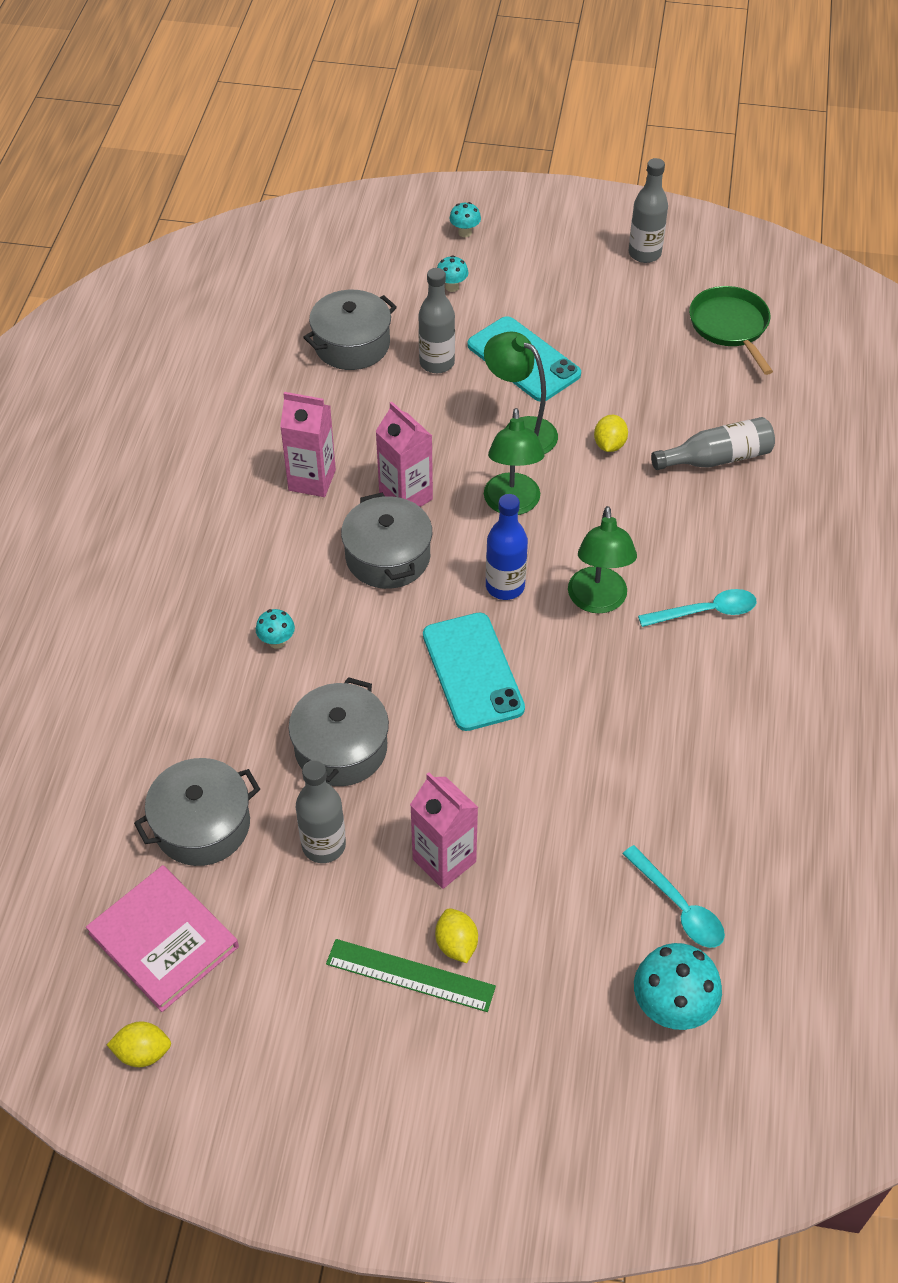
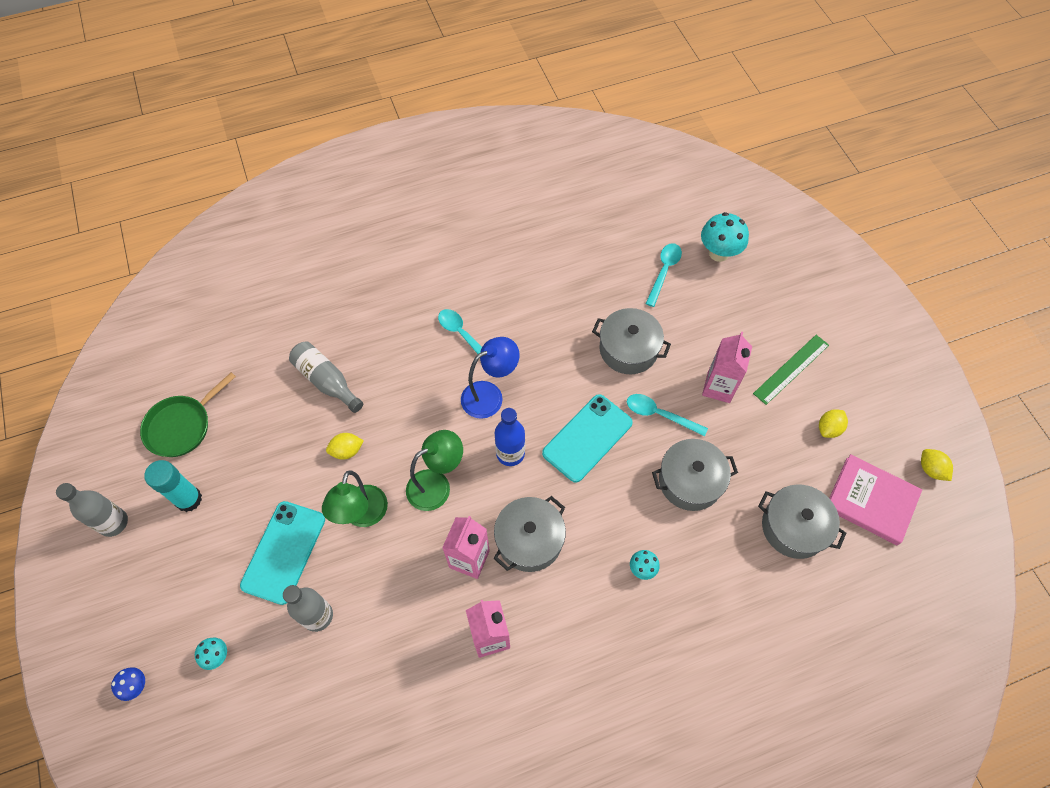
camera: 120 degrees left, 10 degrees up
(163, 940) = (871, 500): pink book -> pink book turned 75 degrees counterclockwise
(324, 845) = (755, 452): grey bottle -> none
(352, 344) = (327, 699): grey pot -> grey pot (628, 349)
(410, 975) = (791, 369): green ruler -> green ruler turned 60 degrees clockwise
(451, 766) = (659, 414): none -> turquoise spoon
(456, 944) = (759, 357): yellow lemon -> yellow lemon (828, 428)
(465, 232) = (137, 686): turquoise mushroom -> blue mushroom
(598, 601) = (490, 395): green lamp -> blue lamp
(634, 309) = (189, 499): none -> turquoise glue stick

